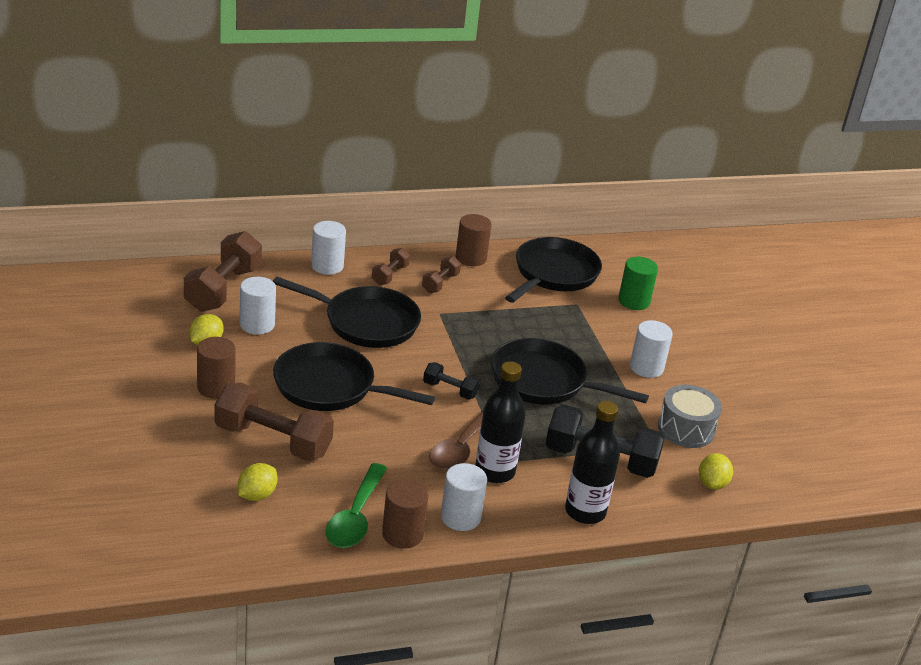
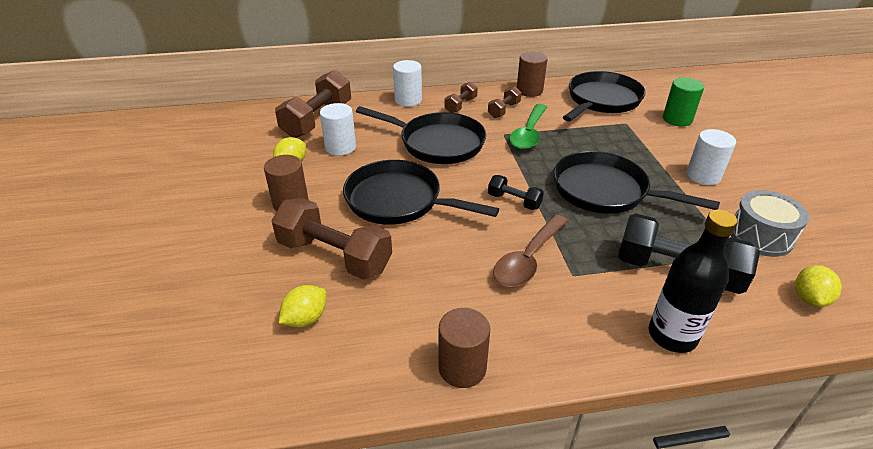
camera: 10 degrees right, 5 degrees up
(355, 517) = (410, 345): green spoon -> green spoon (528, 134)
(460, 517) = (529, 344): white cylinder -> none
(494, 471) = (564, 287): black bottle -> none

